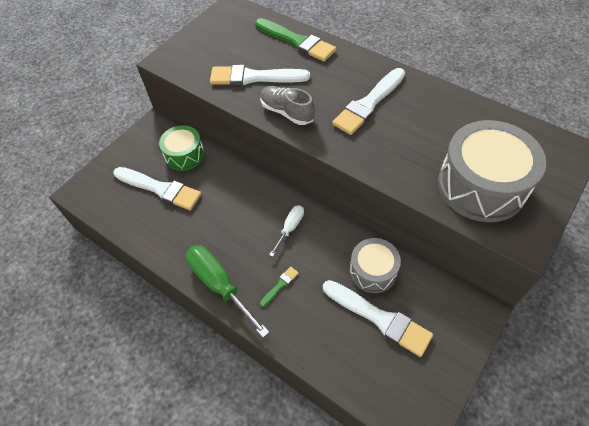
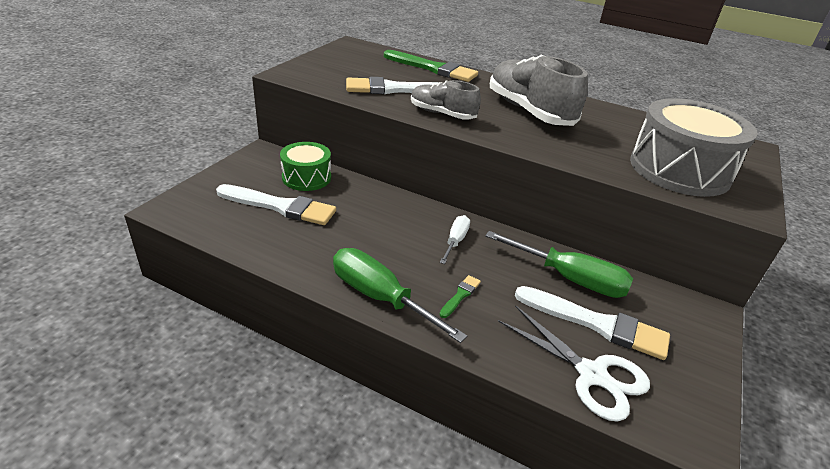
camera: 15 degrees left, 20 degrees down
(359, 365) = (591, 374): none -> white scissors
(368, 104) = (529, 111): white brush -> grey shoe
(373, 271) = (570, 278): grey drum -> green screwdriver

